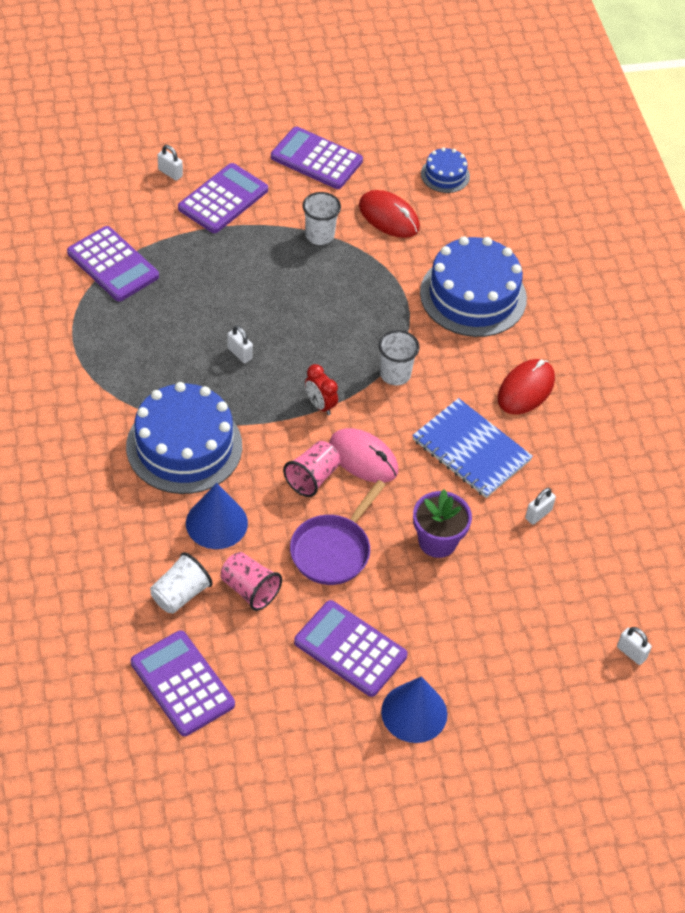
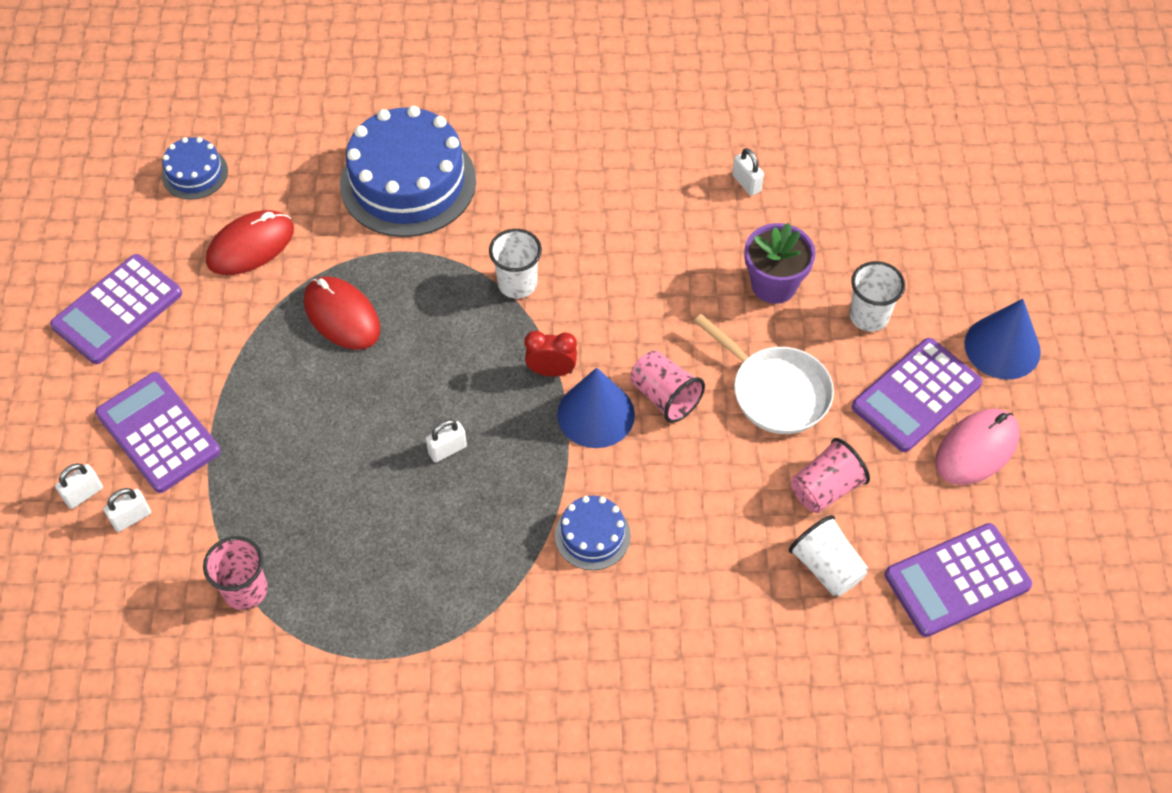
camera: 75 degrees left, 5 degrees up
(113, 265) = (245, 590): purple calculator -> pink cup
(184, 446) = (592, 535): blue cake -> blue cake, size x0.49
(216, 523) = (721, 512): blue cone -> blue cone (596, 414)
(319, 235) = (261, 328): white cup -> white cup (869, 316)
(320, 405) = (551, 371): red clock -> red clock turned 150 degrees counterclockwise
(333, 550) = (775, 391): purple pan -> white pan
(363, 458) = (642, 338): pink mouse -> pink mouse (976, 449)
(471, 450) = (646, 228): blue notebook -> none
(526, 389) = (565, 159): red mouse -> red mouse (342, 316)
(631, 653) = (933, 140): white padlock -> white padlock (131, 518)

